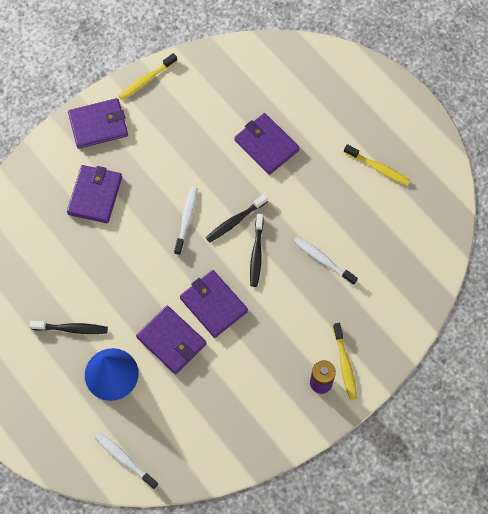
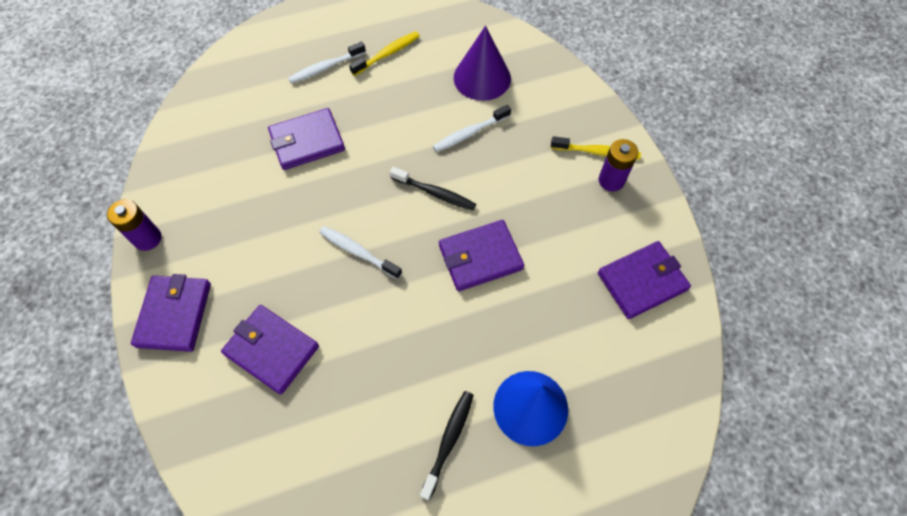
camera: 70 degrees left, 5 degrees down
(124, 459) = (652, 427): white toothbrush -> white toothbrush (325, 68)
(146, 80) = (147, 238): yellow toothbrush -> purple battery
(171, 341) = (510, 319): purple wallet -> purple wallet (642, 281)
(235, 221) = (385, 201): black toothbrush -> none
(385, 251) = (482, 78): none -> purple cone

